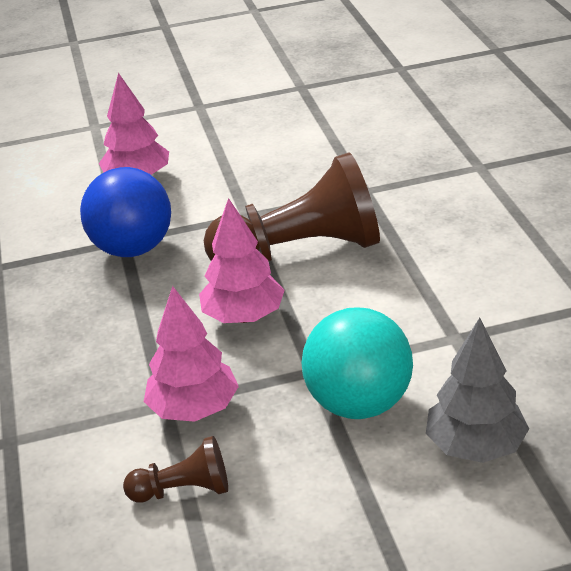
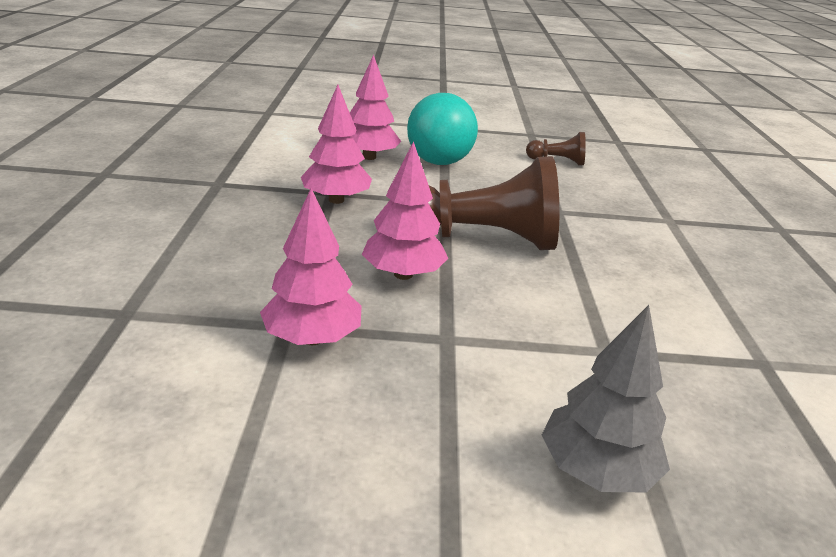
camera: 10 degrees right, 5 degrees down
(133, 248) = (336, 200): blue ball -> pink tree
(183, 490) = (255, 412): brown pawn -> brown pawn (557, 161)
(359, 403) = (481, 383): turquoise ball -> turquoise ball (439, 162)

